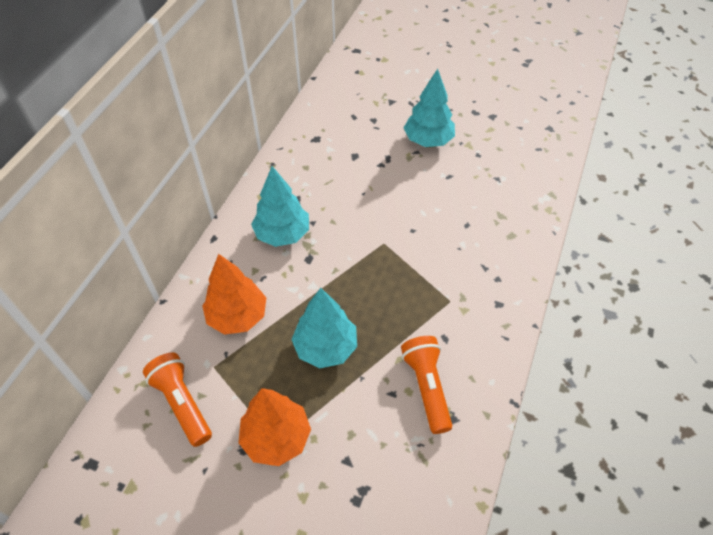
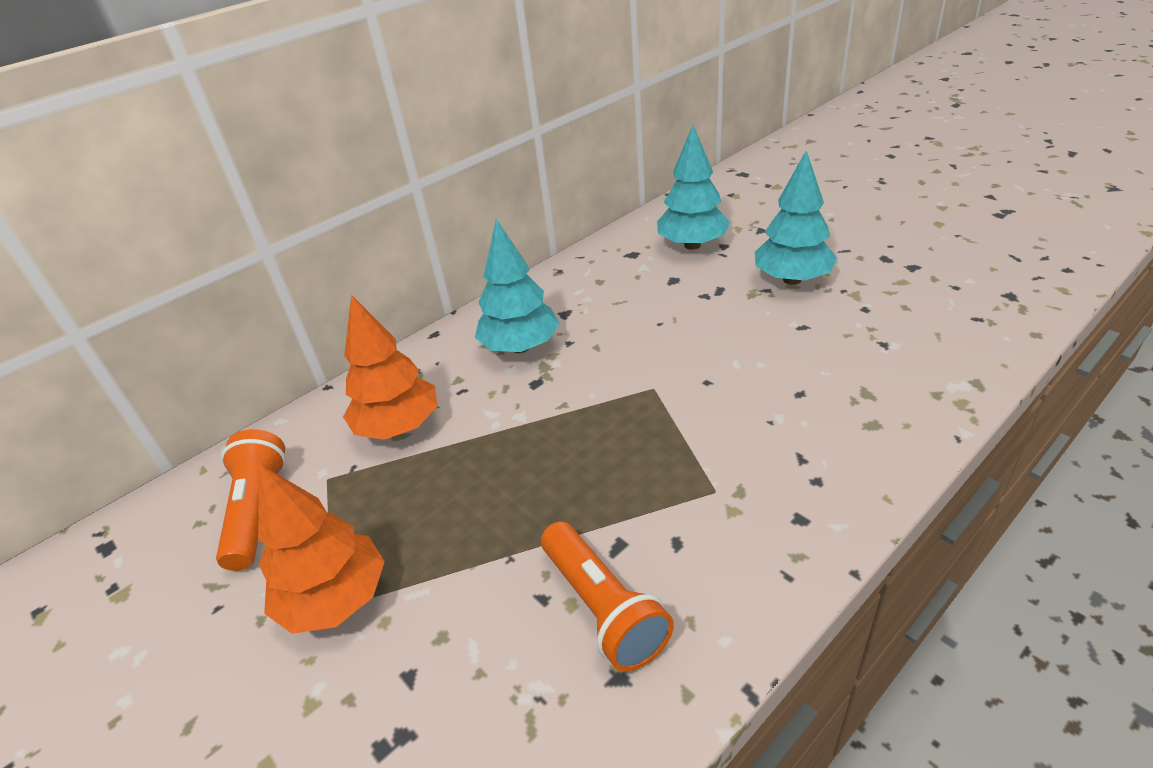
camera: 30 degrees right, 15 degrees down
(325, 347) = (485, 499): turquoise tree -> turquoise tree (692, 245)
(426, 387) = (603, 608): orange flashlight -> orange flashlight turned 135 degrees clockwise

